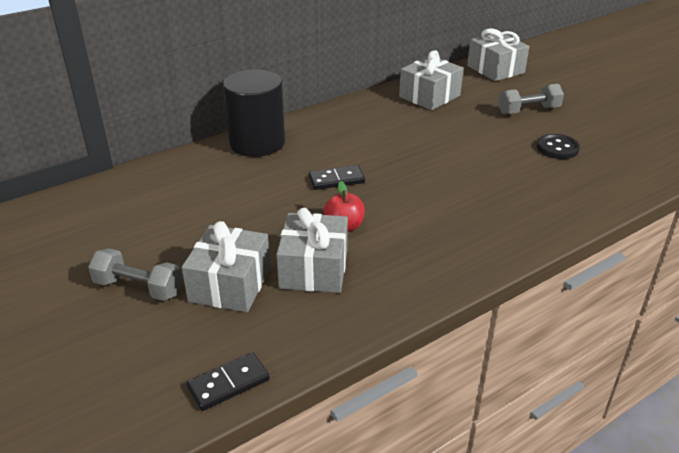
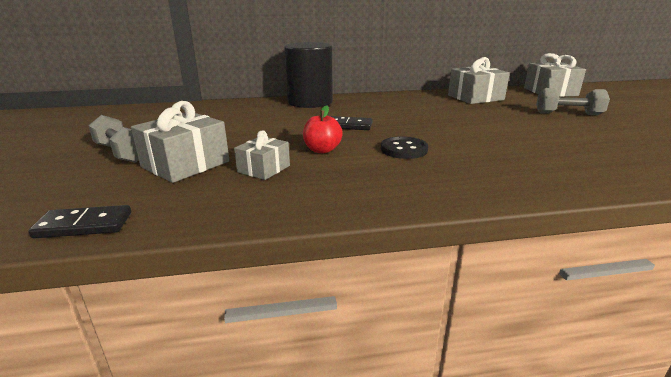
camera: 25 degrees right, 10 degrees down
(314, 269) = (264, 169): grey gift -> grey gift, size x0.60
(557, 148) = (586, 137): black button -> black button (404, 149)

